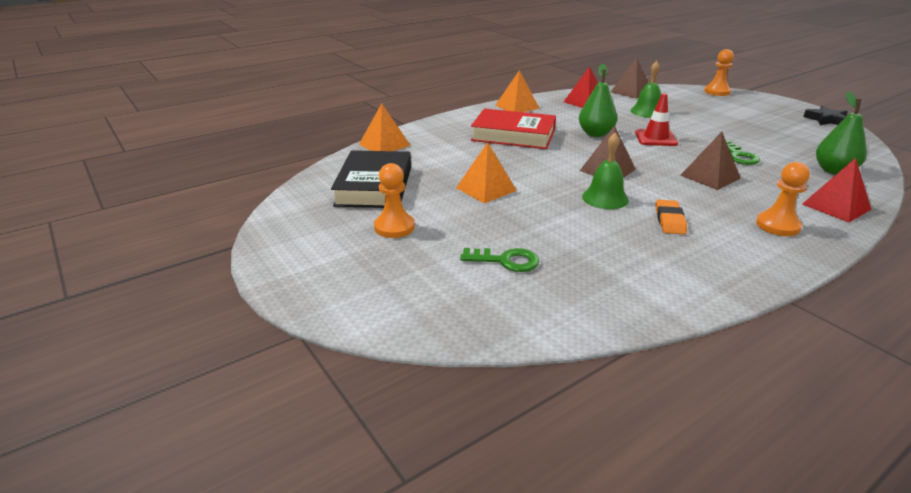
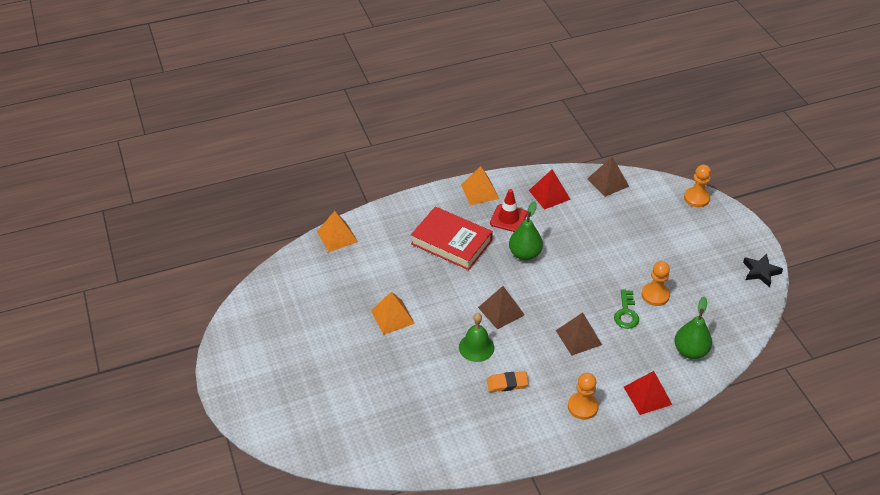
camera: 15 degrees right, 15 degrees up
(374, 186) = (310, 295): black book -> none
(394, 227) = (309, 349): orange pawn -> orange pawn (655, 295)
(505, 261) = (369, 400): green key -> none
(647, 112) = (597, 224): green bell -> none
(655, 138) = (574, 271): red traffic cone -> red traffic cone (508, 218)
(669, 220) = (507, 383): orange eraser -> orange eraser turned 60 degrees clockwise

